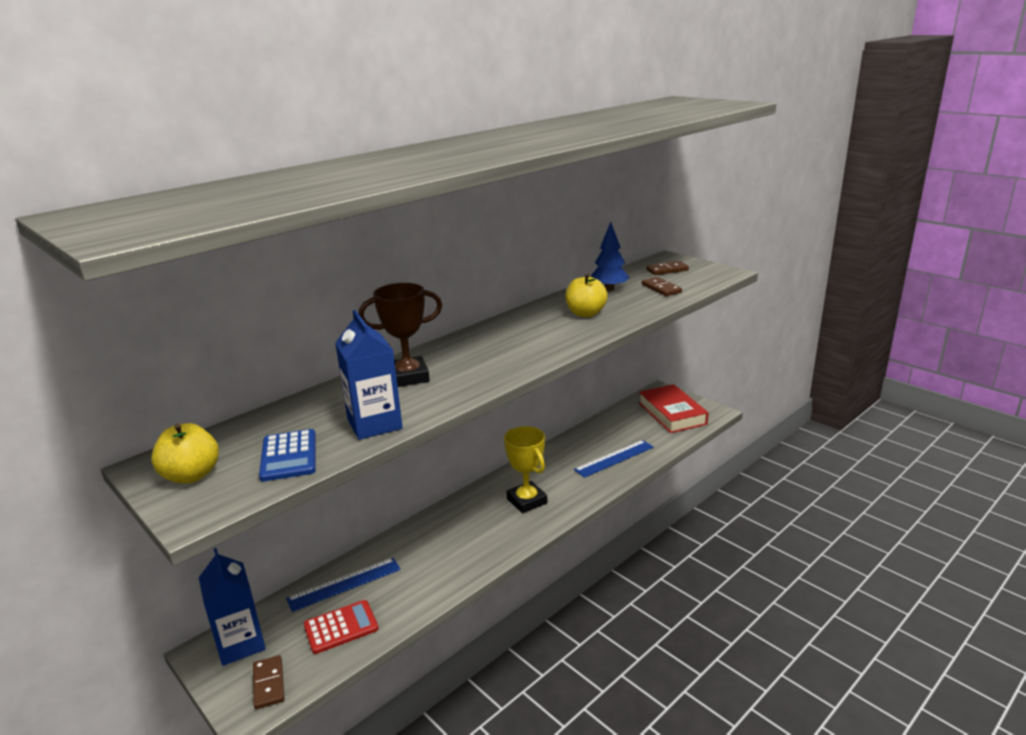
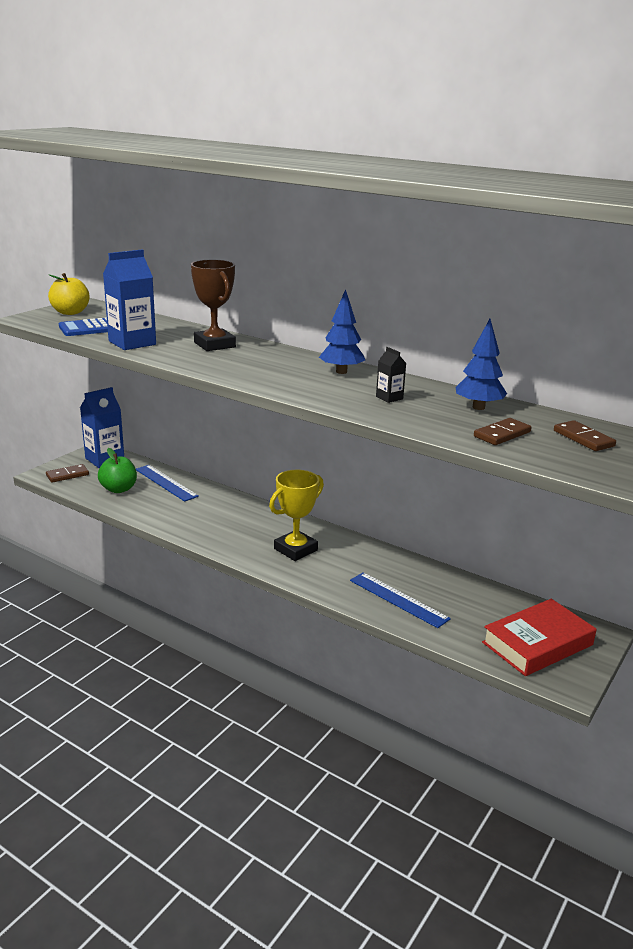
camera: 75 degrees right, 0 degrees up
(341, 627) = (119, 489): red calculator -> green apple
(517, 325) = (341, 372): none -> blue tree
(585, 314) = (389, 398): yellow apple -> black carton

